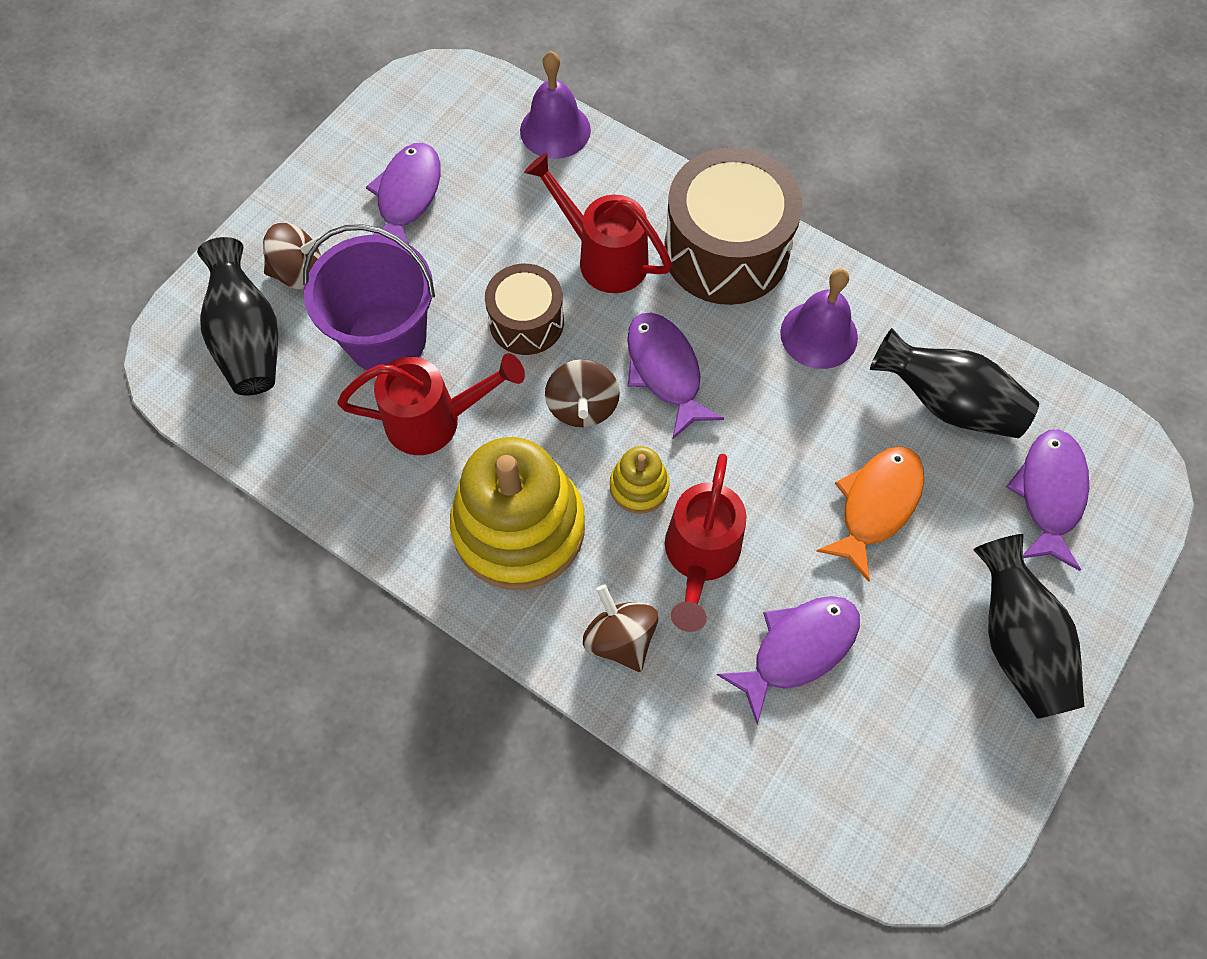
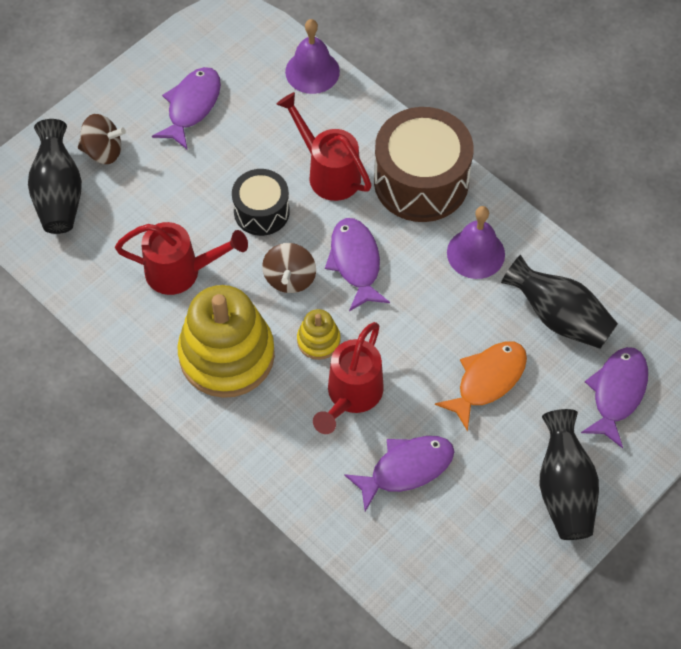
camera: 10 degrees right, 5 degrees down
(386, 339) = (157, 208): purple bucket -> none
(526, 322) = (261, 211): brown drum -> black drum
(620, 638) = (282, 441): brown spinning top -> none

